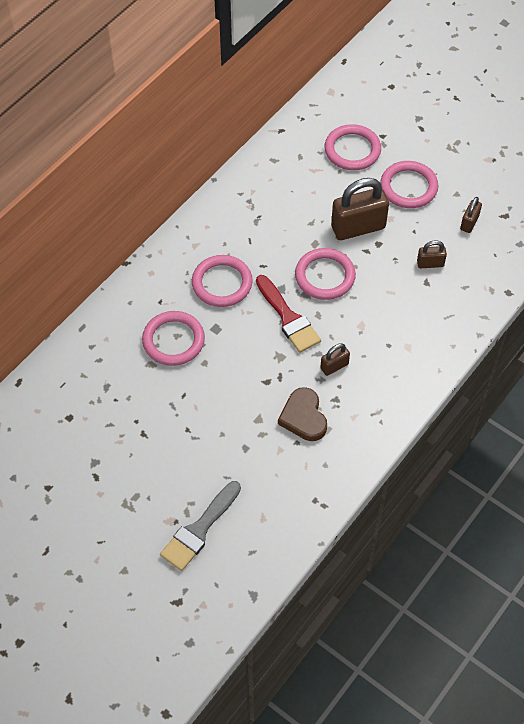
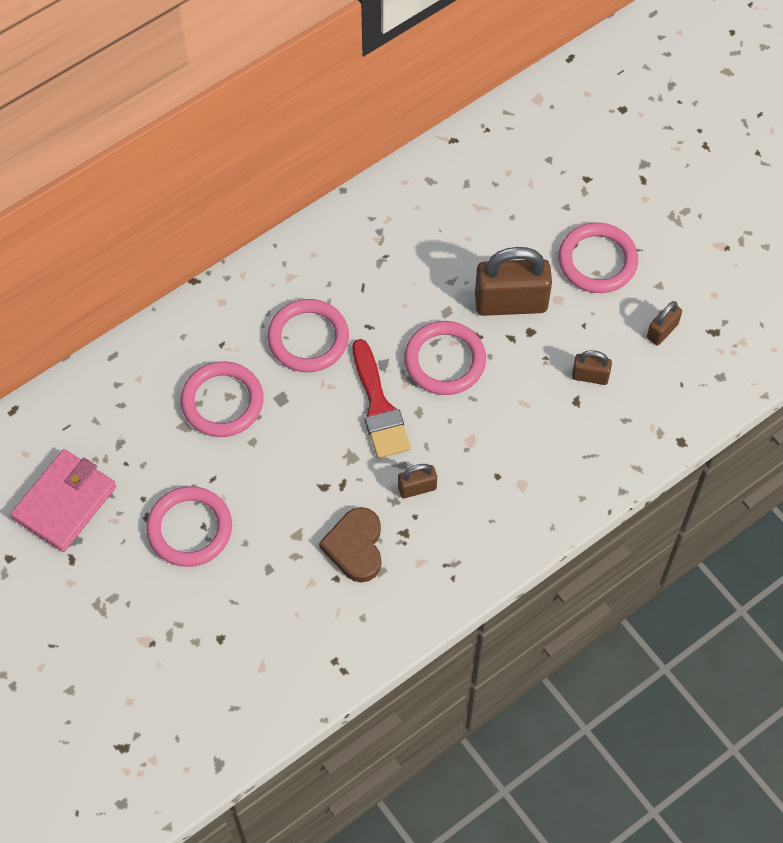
camera: 15 degrees right, 5 degrees up
(78, 438) = (64, 502): none -> pink wallet
(199, 530) = (178, 662): grey brush -> none
(352, 150) = (539, 190): pink ring -> pink ring (189, 528)

